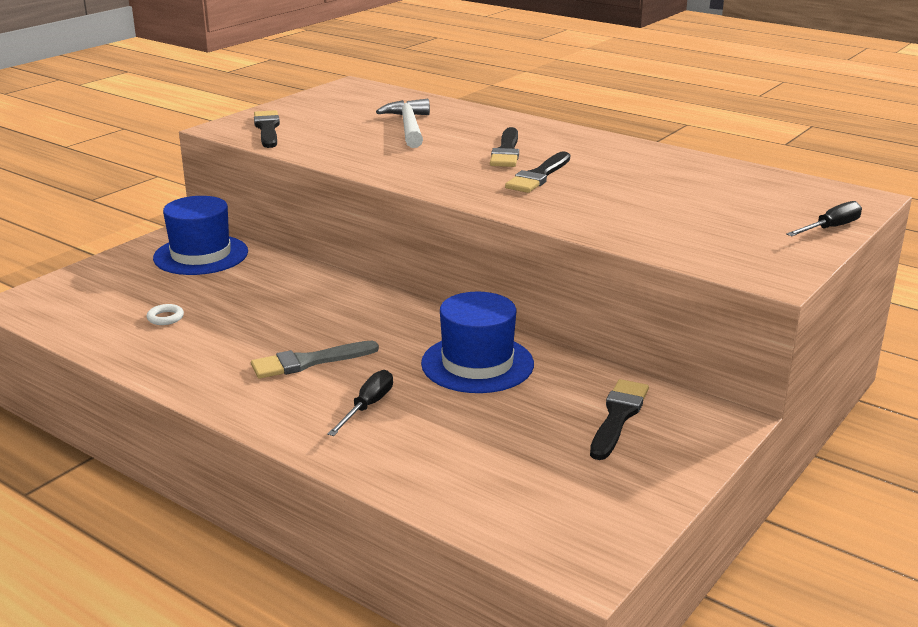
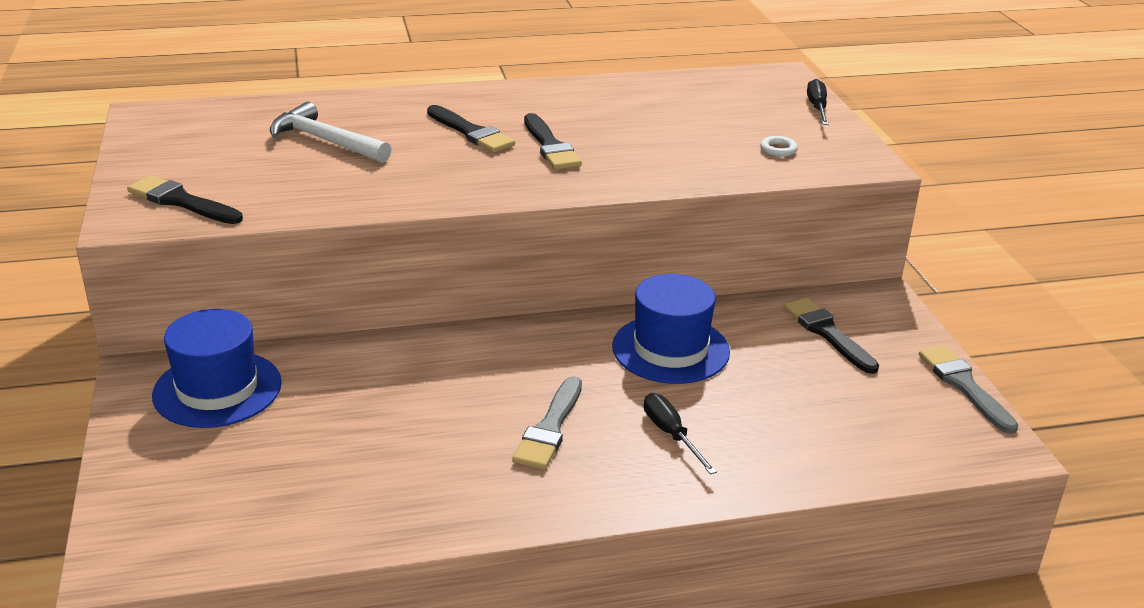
camera: 50 degrees left, 5 degrees up
(165, 318) = (330, 472): white ring -> white ring (778, 150)
(654, 511) = (964, 386): none -> grey brush

